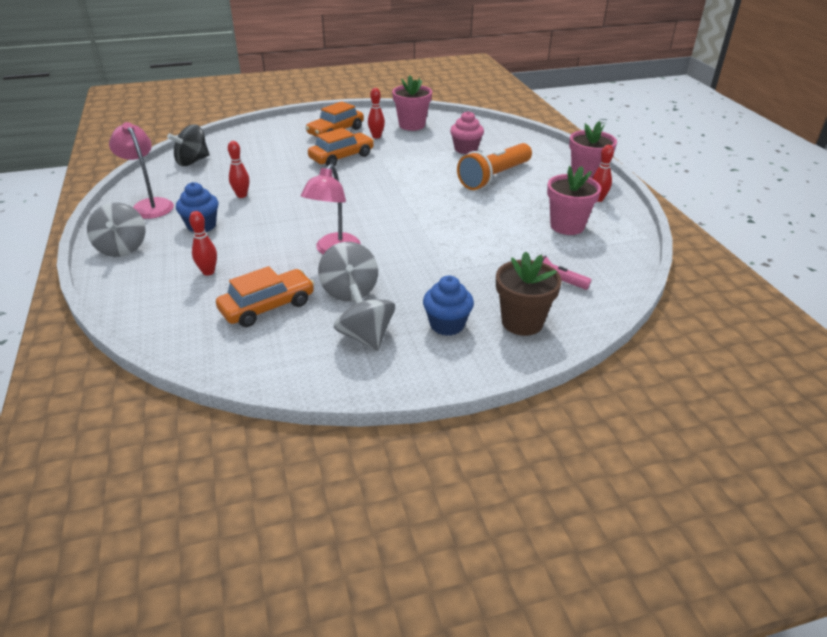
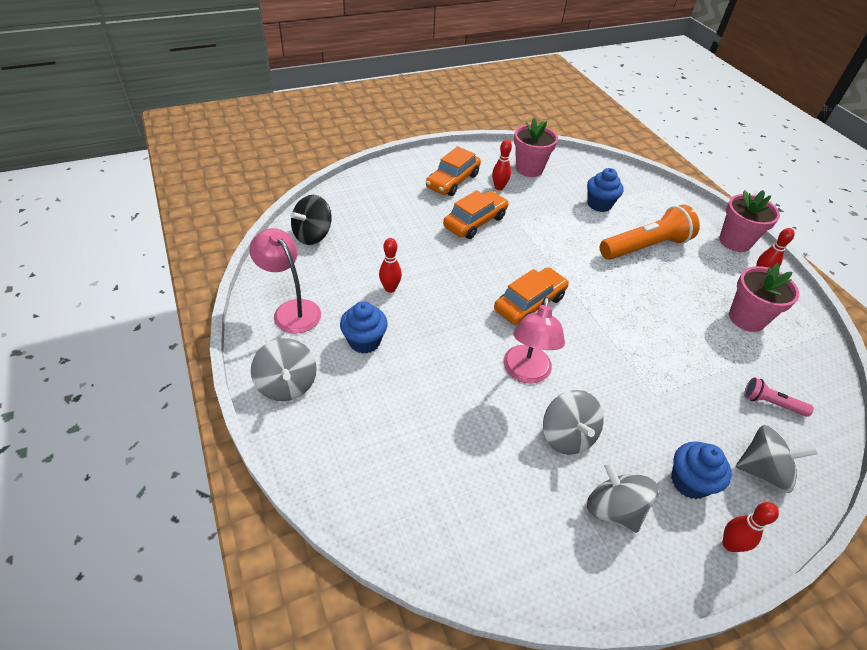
camera: 10 degrees left, 10 degrees up
(208, 272) = (402, 417): red bowling pin -> red bowling pin (730, 544)
(267, 307) = (489, 470): orange car -> orange car (529, 303)
(466, 149) = (599, 204): pink cupcake -> blue cupcake
(494, 177) = (645, 247): orange flashlight -> orange flashlight turned 150 degrees counterclockwise
(522, 322) = (762, 471): brown flower pot -> grey spinning top

